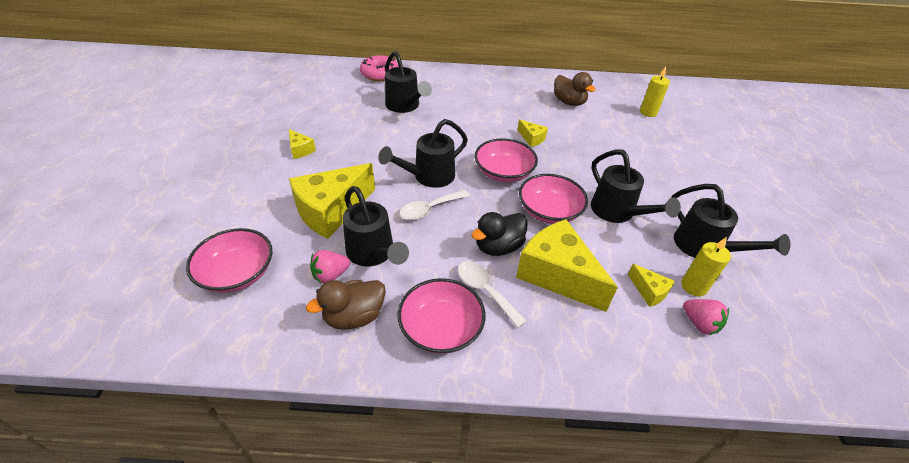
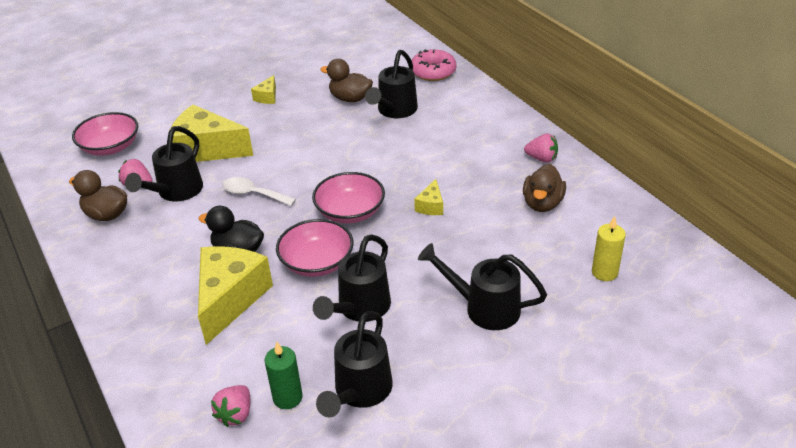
camera: 60 degrees right, 5 degrees down
(362, 116) = (350, 98): none -> brown duck
(429, 177) = (298, 173): black watering can -> black watering can (484, 308)
(441, 328) = (123, 259): pink bowl -> none
(485, 290) = (179, 265): white spoon -> none
(525, 83) = (541, 159): none -> pink strawberry
(649, 291) = (254, 366): yellow cheese -> none
(693, 286) = (287, 397): yellow candle -> green candle

